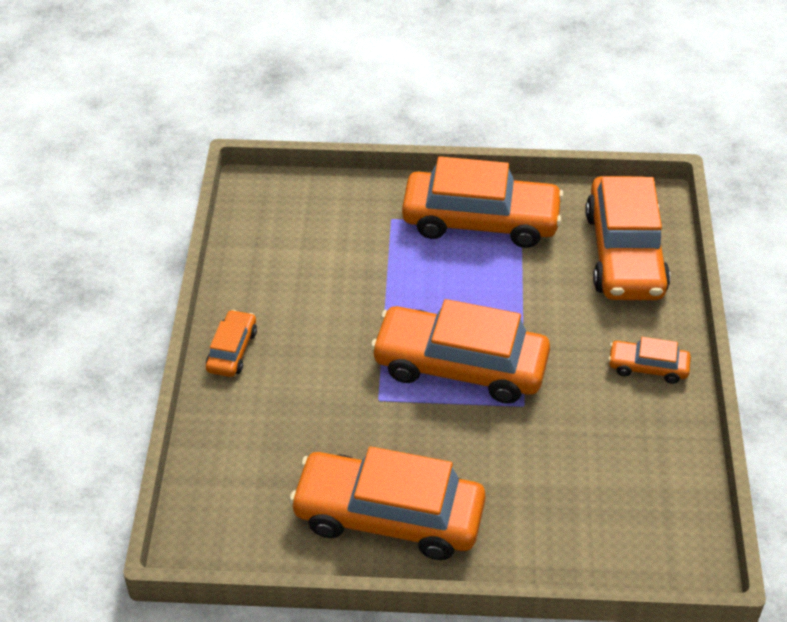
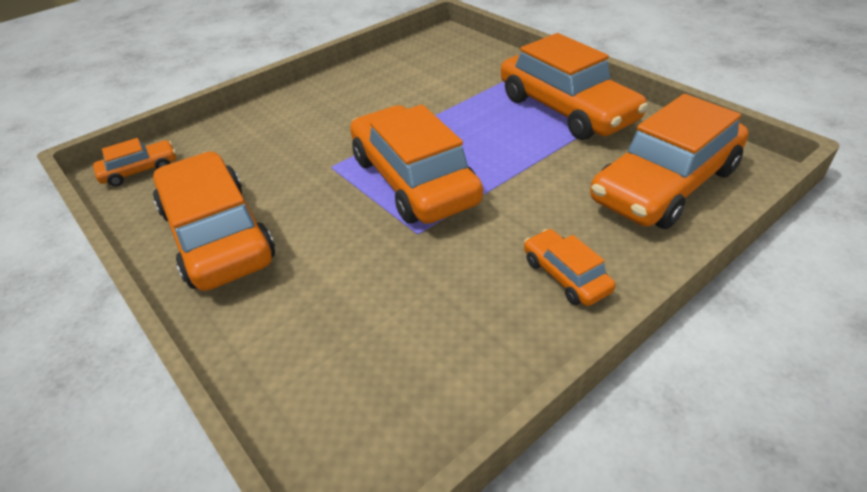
camera: 50 degrees right, 5 degrees down
(232, 350) = (302, 96): orange car -> orange car (140, 170)

